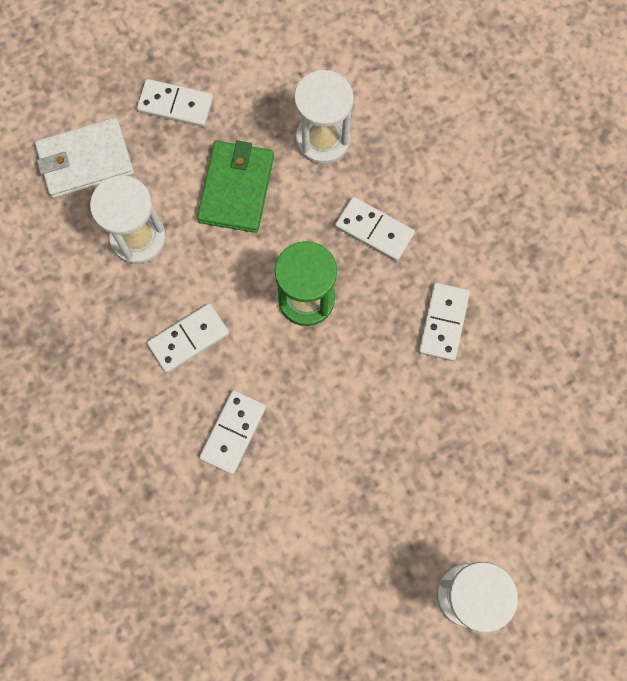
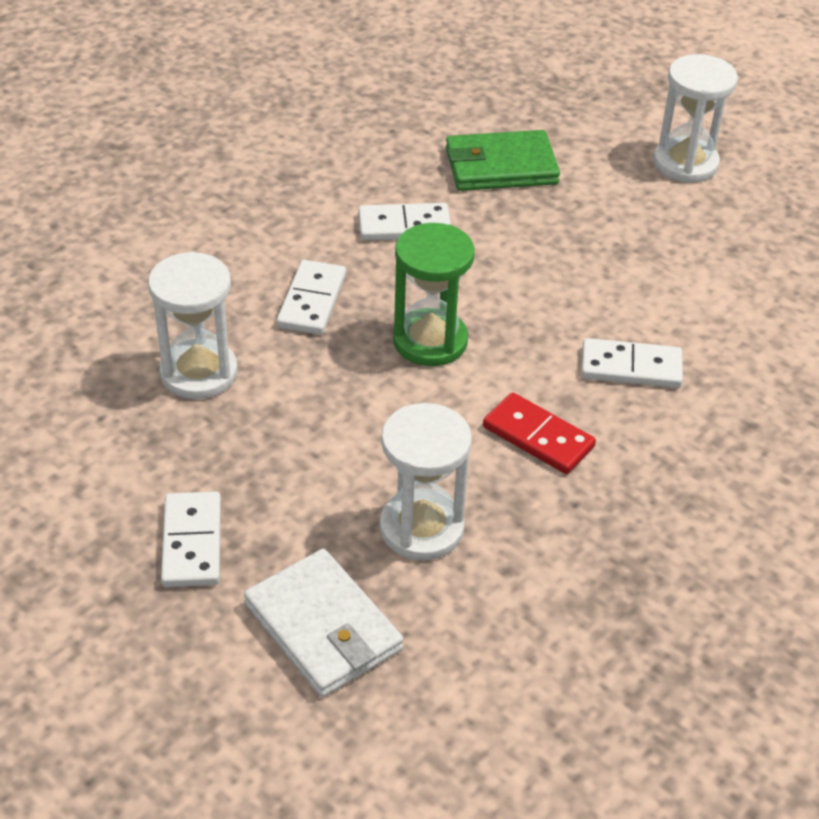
camera: 110 degrees left, 30 degrees down
(188, 339) = (538, 437): white domino -> red domino
(236, 188) = (304, 441): green wallet -> green wallet (500, 166)

